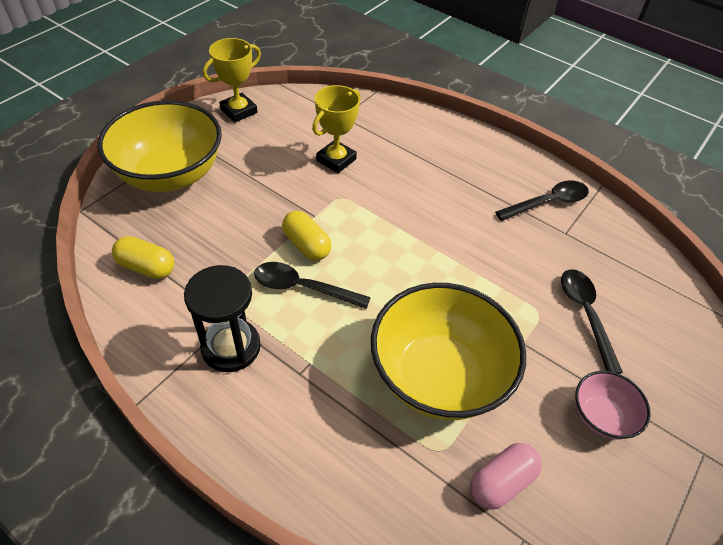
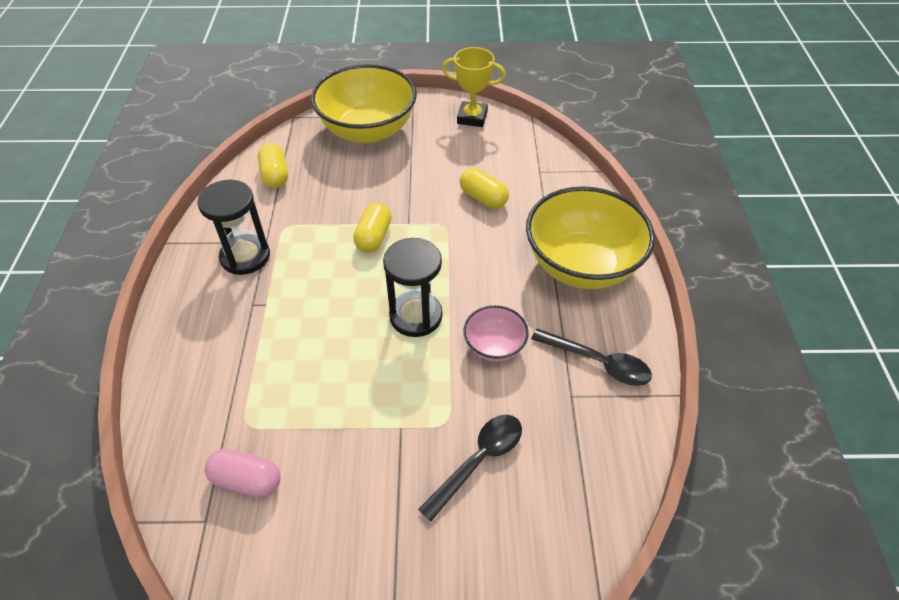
camera: 55 degrees right, 0 degrees up
(303, 288) = (330, 260): black spoon -> none
(336, 160) = (483, 198): yellow trophy -> yellow capsule
(420, 270) = (416, 316): none -> black hourglass
(438, 376) = (316, 386): yellow bowl -> yellow bowl (581, 265)
(601, 416) = (368, 526): pink bowl -> pink bowl (494, 346)

